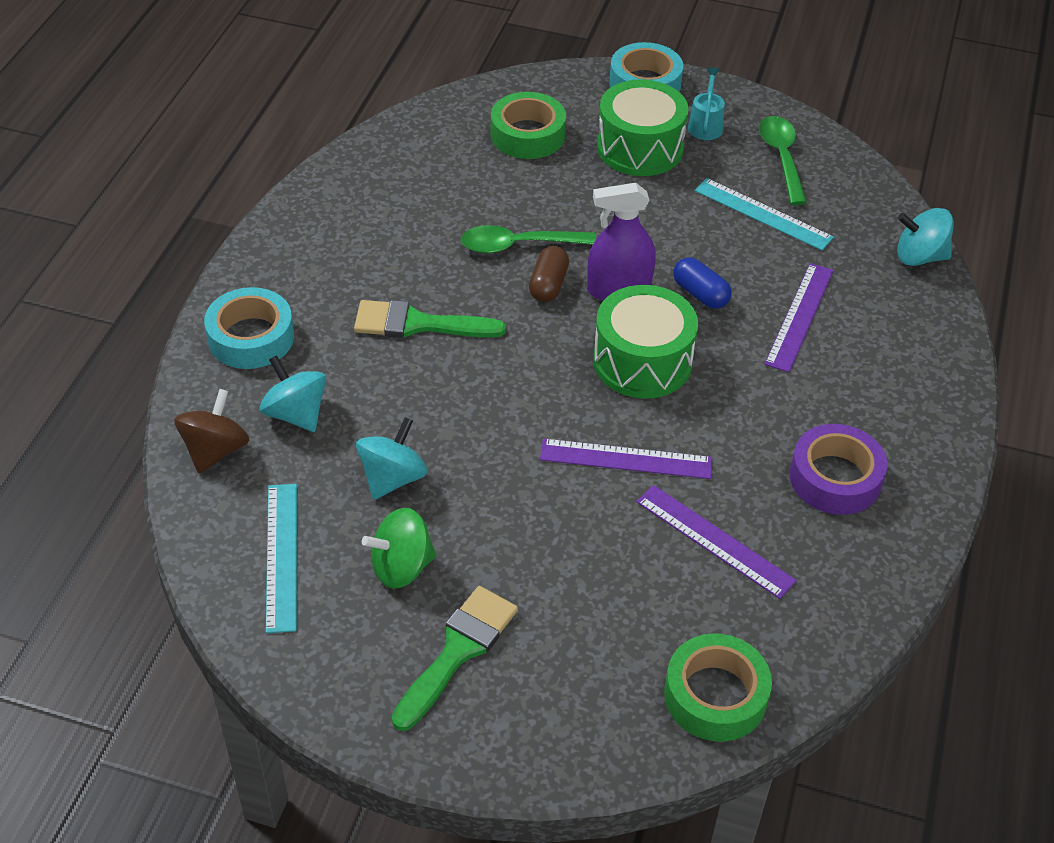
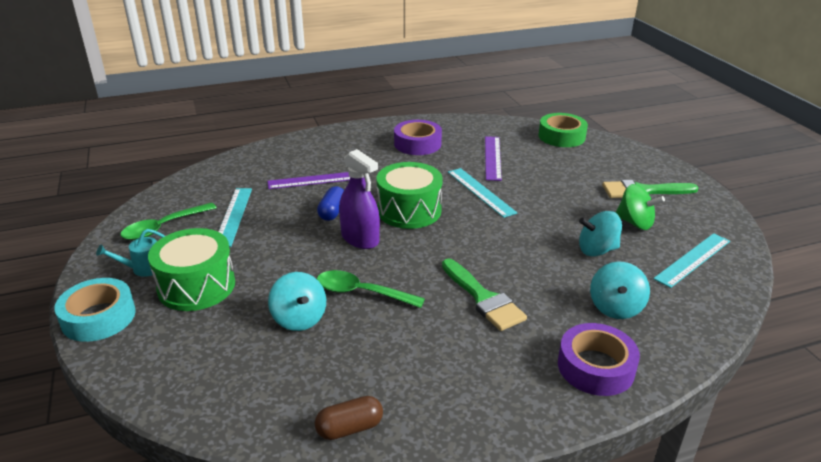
camera: 125 degrees left, 15 degrees down
(215, 450) = (686, 323): brown spinning top -> none
(251, 337) = (595, 367): turquoise tape -> purple tape
(518, 245) = (361, 293): green spoon -> green spoon turned 150 degrees clockwise
(527, 135) = (222, 348): green tape -> none
(548, 285) = (386, 264): brown capsule -> brown capsule (349, 428)
(626, 459) = (481, 192): purple ruler -> turquoise ruler
(919, 257) = (229, 163): turquoise spinning top -> turquoise spinning top (299, 319)

